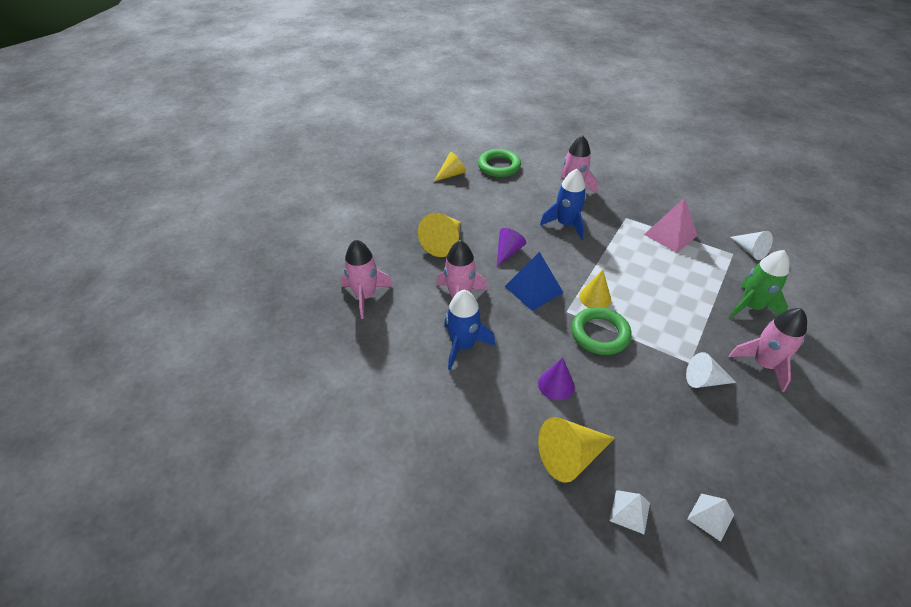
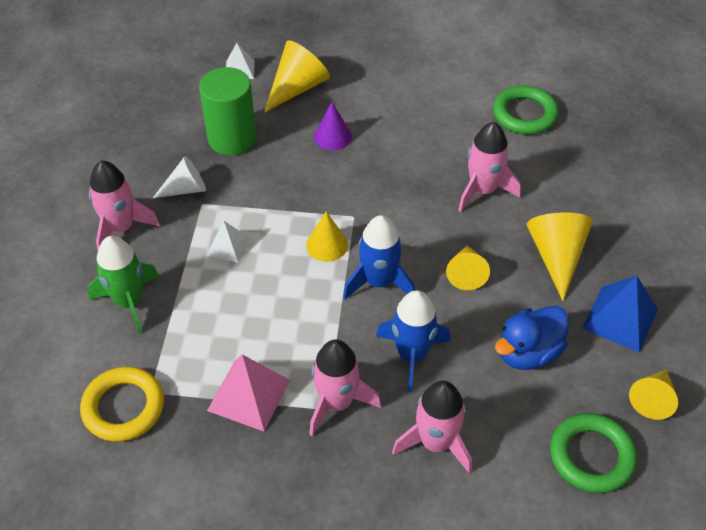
camera: 155 degrees right, 5 degrees up
(365, 296) = (583, 155): pink rocket -> pink rocket (336, 403)
(463, 346) = (442, 141): blue rocket -> blue rocket (379, 281)
(499, 207) = (528, 353): none -> blue duck
(508, 252) = (466, 273): purple cone -> yellow cone
(533, 289) = (404, 230): blue pyramid -> blue pyramid (620, 318)
(600, 334) = (306, 201): green ring -> green ring (524, 114)
(653, 418) = (232, 139): none -> green cylinder
(710, 516) = (176, 85): white pyramid -> white pyramid (228, 246)
(750, 251) = (123, 407): white cone -> yellow ring

